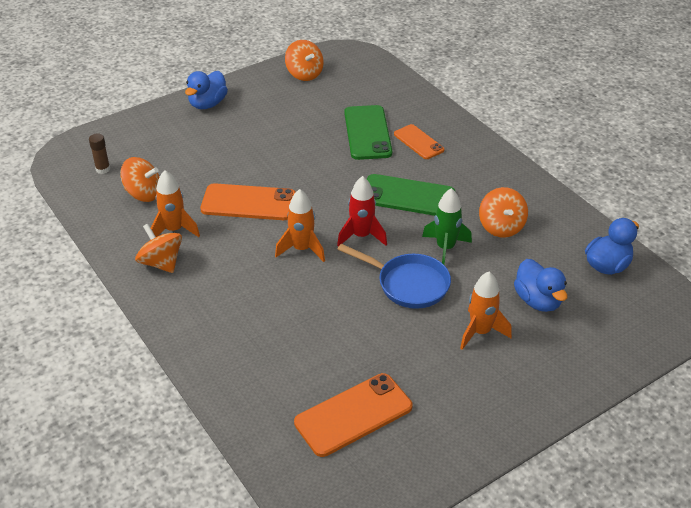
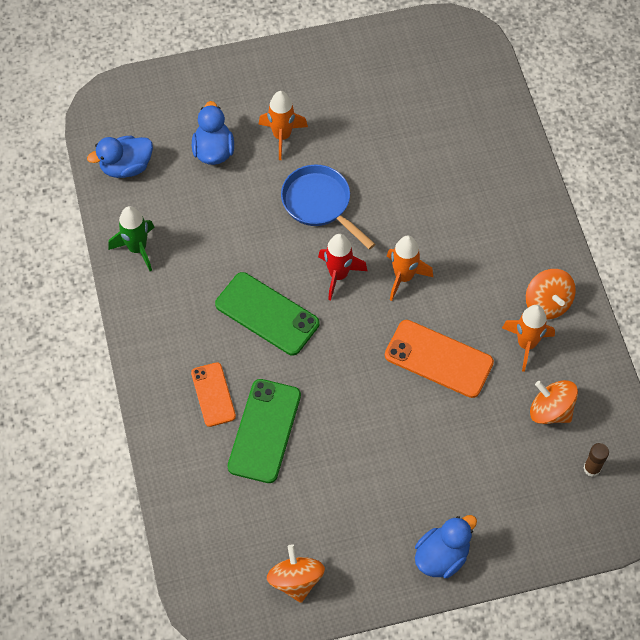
camera: 160 degrees left, 20 degrees up
(353, 415) = (421, 96): orange phone -> none
(445, 248) = (264, 234): green rocket -> green rocket (137, 248)
(501, 227) = (195, 242): orange spinning top -> none

